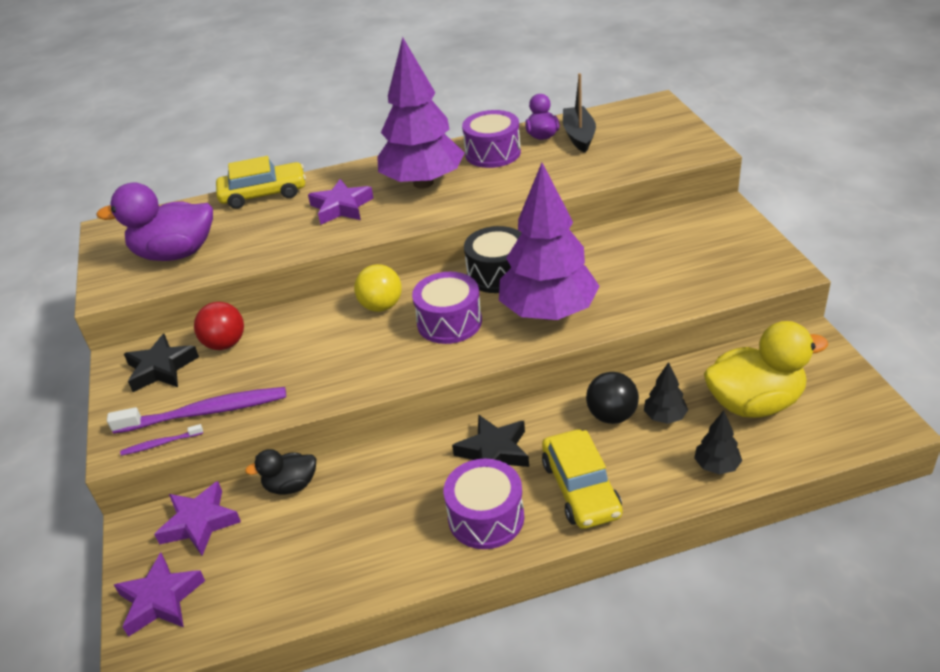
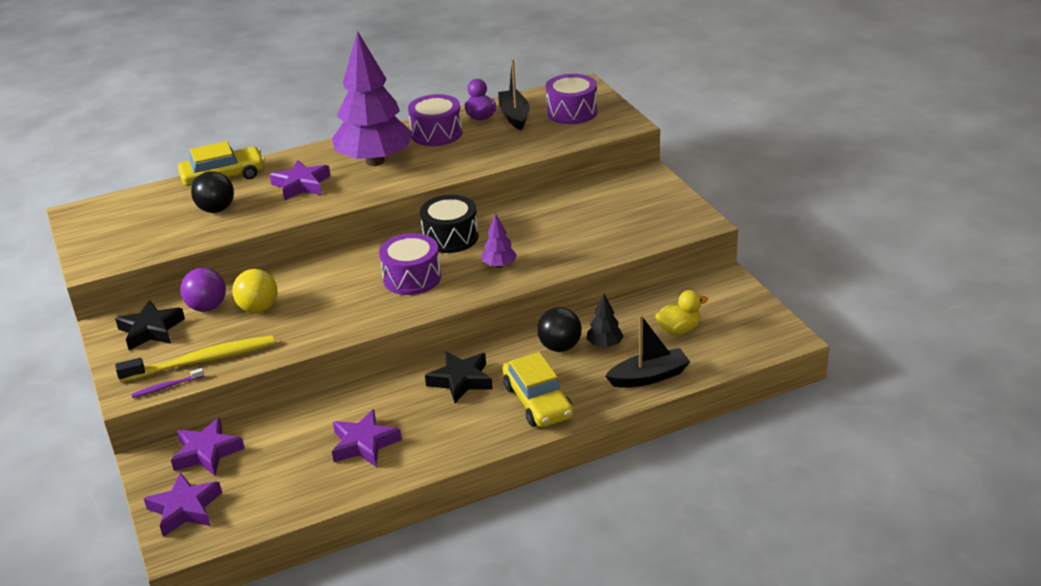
camera: 10 degrees left, 5 degrees down
(175, 253) = (150, 231): purple duck -> none
(205, 412) = (202, 361): purple toothbrush -> yellow toothbrush
(225, 344) = (207, 307): red ball -> purple ball
(248, 232) = (216, 209): none -> black ball
(291, 485) = (284, 419): black duck -> none
(374, 529) = (364, 444): none -> purple star
(381, 306) = (348, 269): yellow ball -> yellow ball (258, 308)
(486, 517) = (460, 428): purple drum -> purple drum (572, 112)
(548, 312) = (499, 265): purple tree -> purple tree, size x0.41
(716, 466) = (649, 377): black tree -> black boat
(754, 403) = (679, 329): yellow duck -> yellow duck, size x0.54

